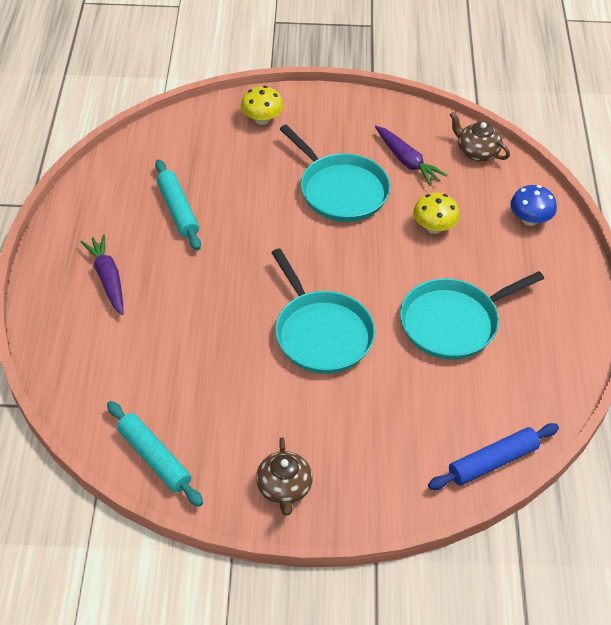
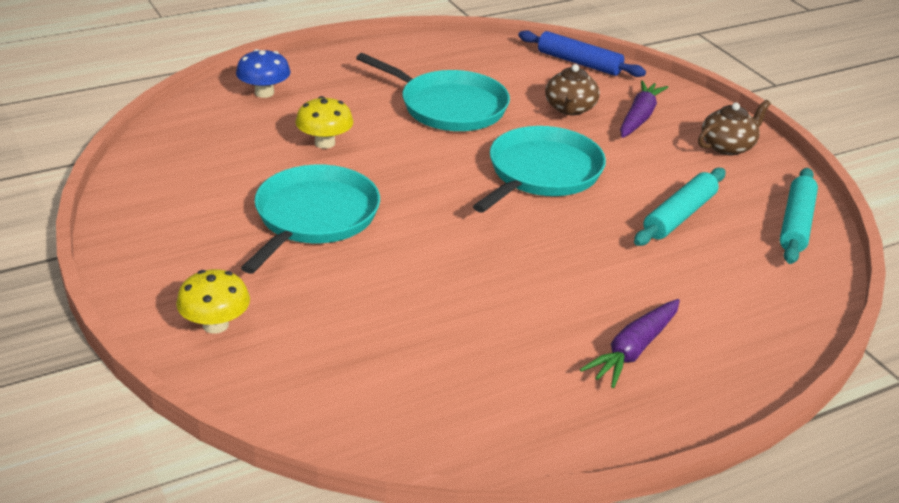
camera: 120 degrees left, 15 degrees down
(178, 210) = (463, 337): turquoise rolling pin -> turquoise rolling pin (679, 216)
(407, 161) = (222, 184): purple carrot -> purple carrot (639, 117)
(477, 152) = (170, 142): brown teapot -> brown teapot (570, 108)

